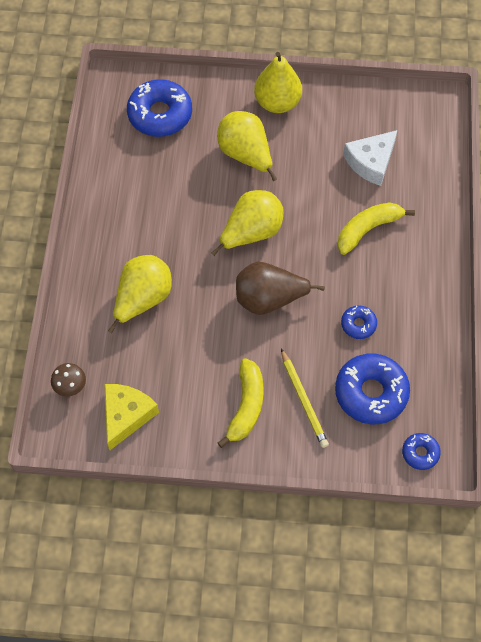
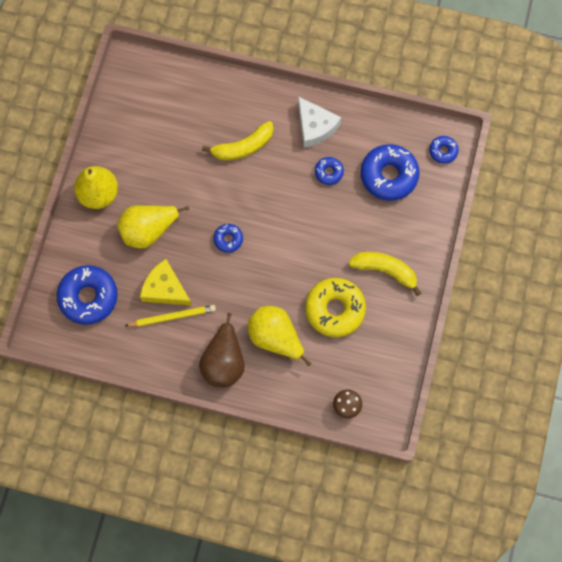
camera: 80 degrees left, 10 degrees up
(126, 415) = (378, 364): yellow cheese -> yellow cheese (165, 289)
(187, 357) = (335, 309): none -> yellow donut
(251, 233) = (228, 239): yellow pear -> blue donut
(269, 299) = (294, 236): brown pear -> brown pear (224, 361)
(303, 400) = (387, 226): yellow pencil -> yellow pencil (172, 317)
(367, 229) = (243, 147): yellow banana -> yellow banana turned 90 degrees counterclockwise
(371, 162) = (178, 130): white cheese -> white cheese (315, 126)

